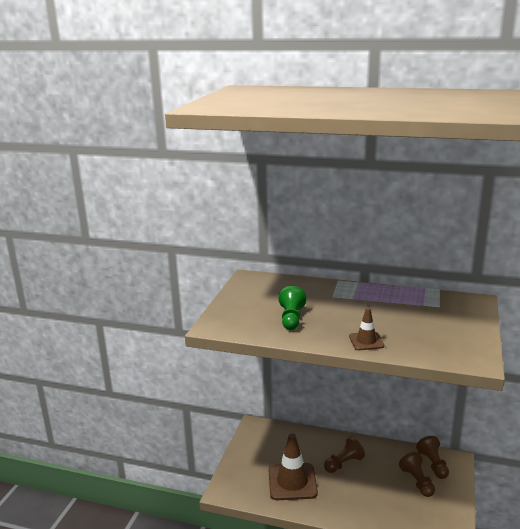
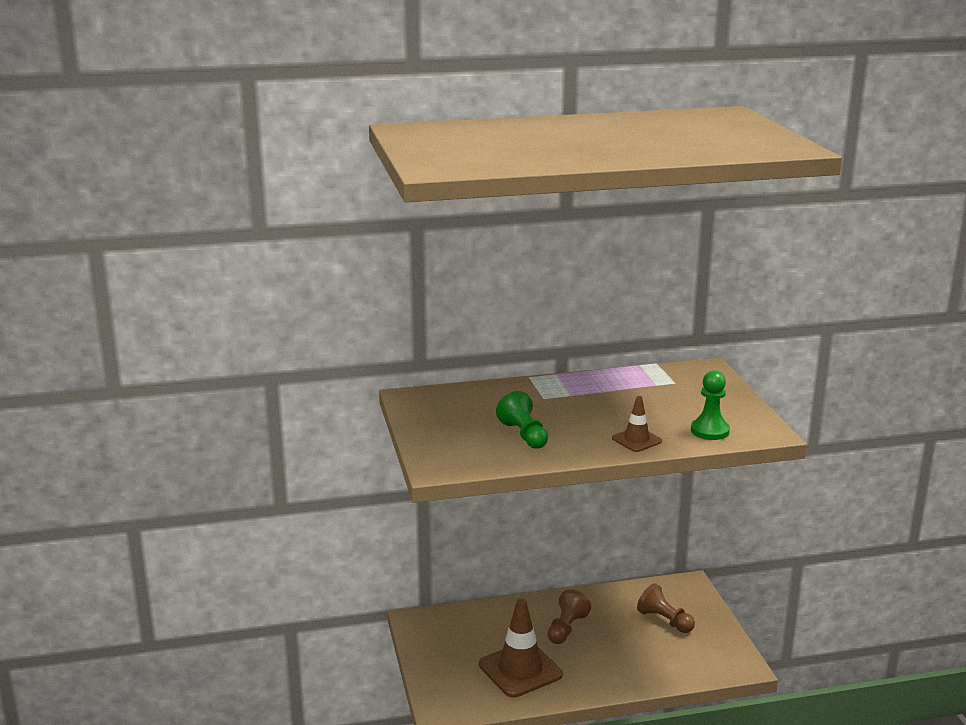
camera: 30 degrees left, 0 degrees up
(430, 348) = (710, 431): none -> green pawn
(433, 464) = (668, 596): brown pawn -> none

